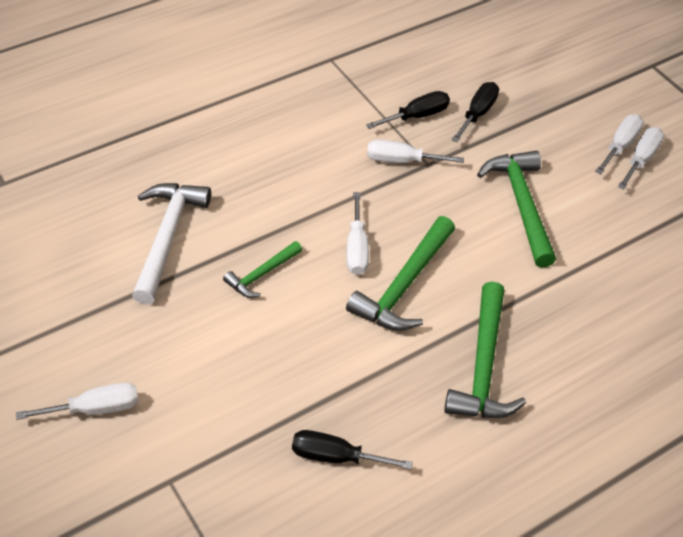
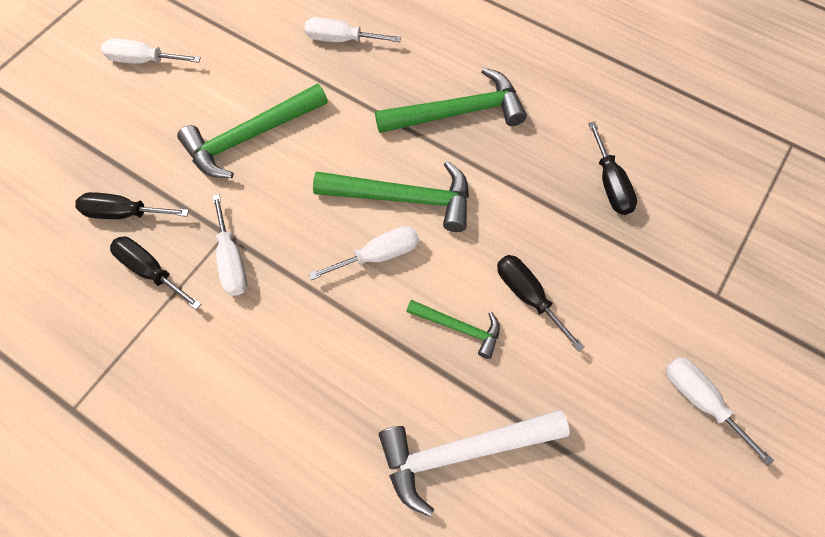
camera: 110 degrees left, 15 degrees up
(260, 332) = (528, 296): none -> black screwdriver
(620, 146) = (129, 80): white screwdriver -> white screwdriver (341, 40)

